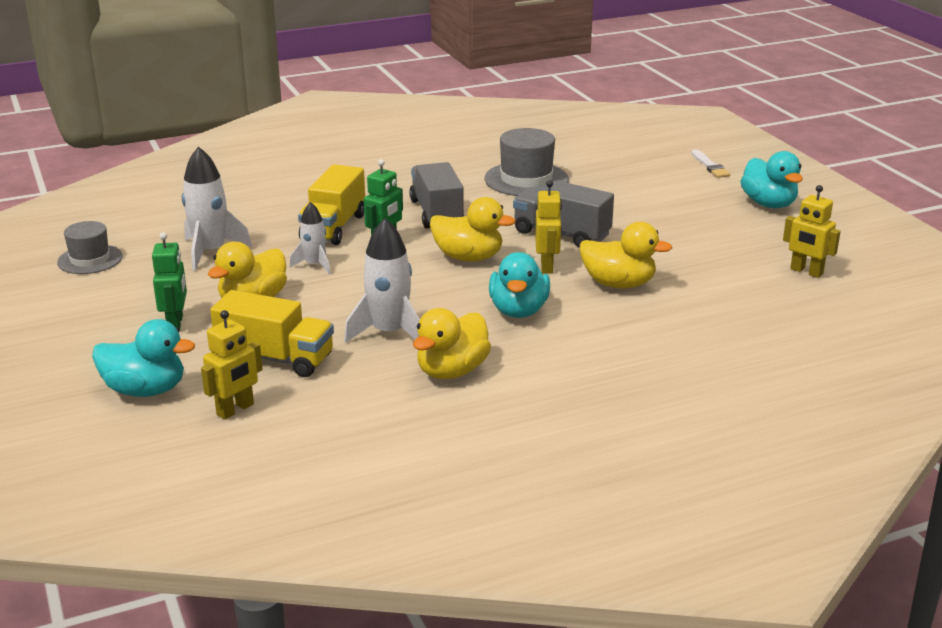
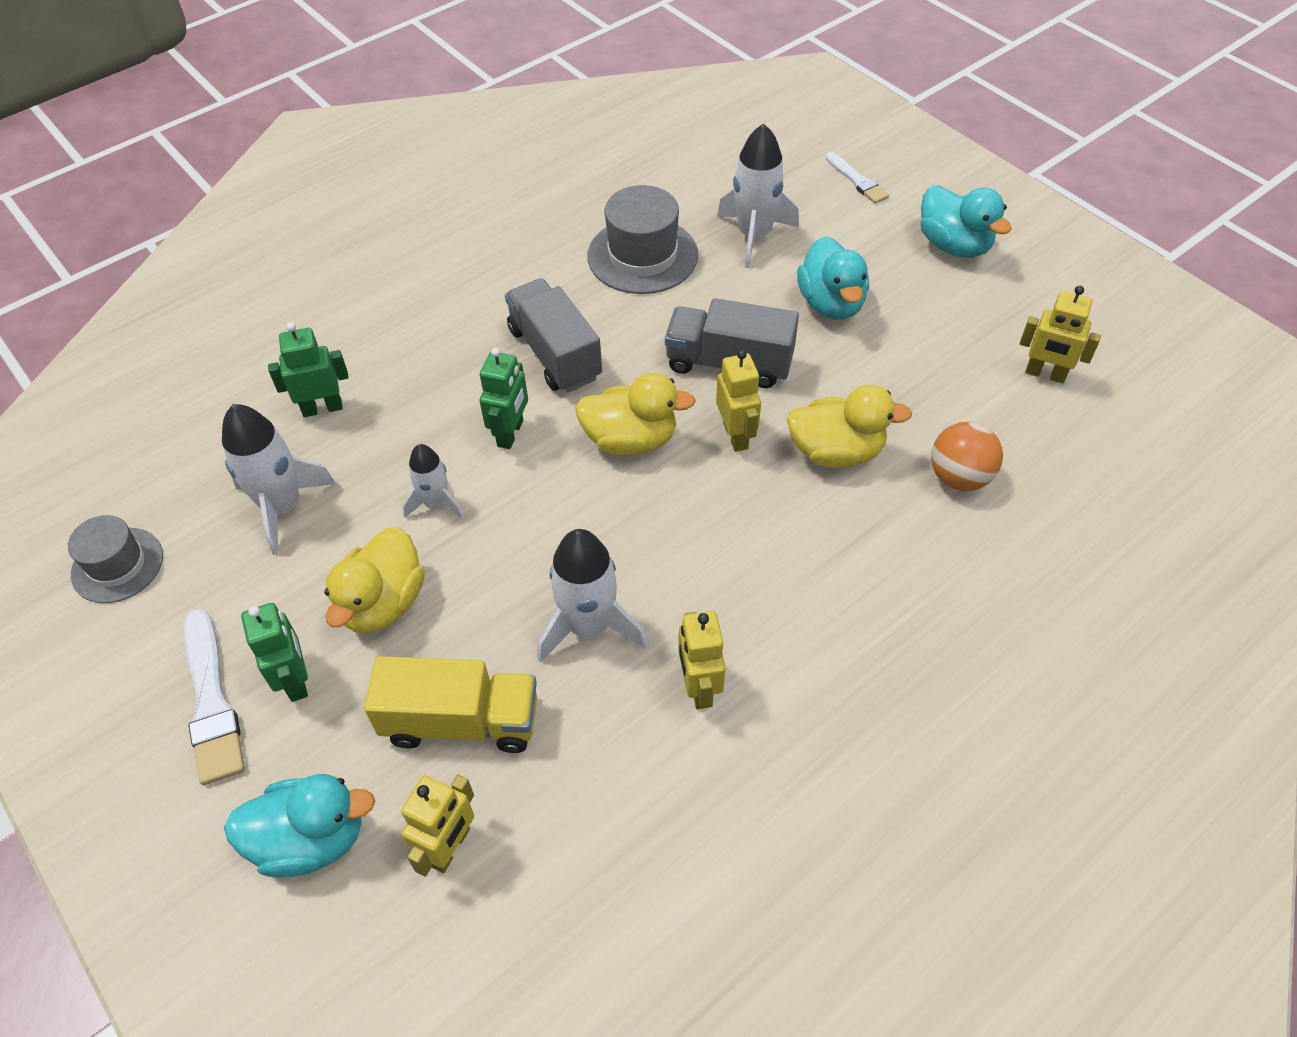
camera: 15 degrees left, 25 degrees up
(116, 324) = (212, 702): none -> white brush
(262, 215) = (322, 408): none -> green robot
(333, 227) = (430, 414): yellow truck -> none
(452, 371) = (699, 687): yellow duck -> yellow robot
(518, 311) = (735, 538): turquoise duck -> turquoise duck (831, 304)
(615, 181) = (754, 236): none -> white rocket
(707, 309) = (959, 477): none -> orange ball

